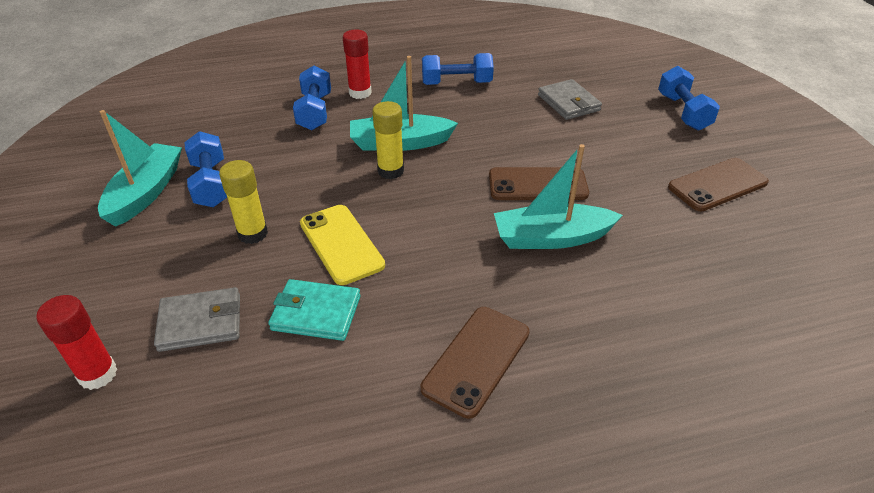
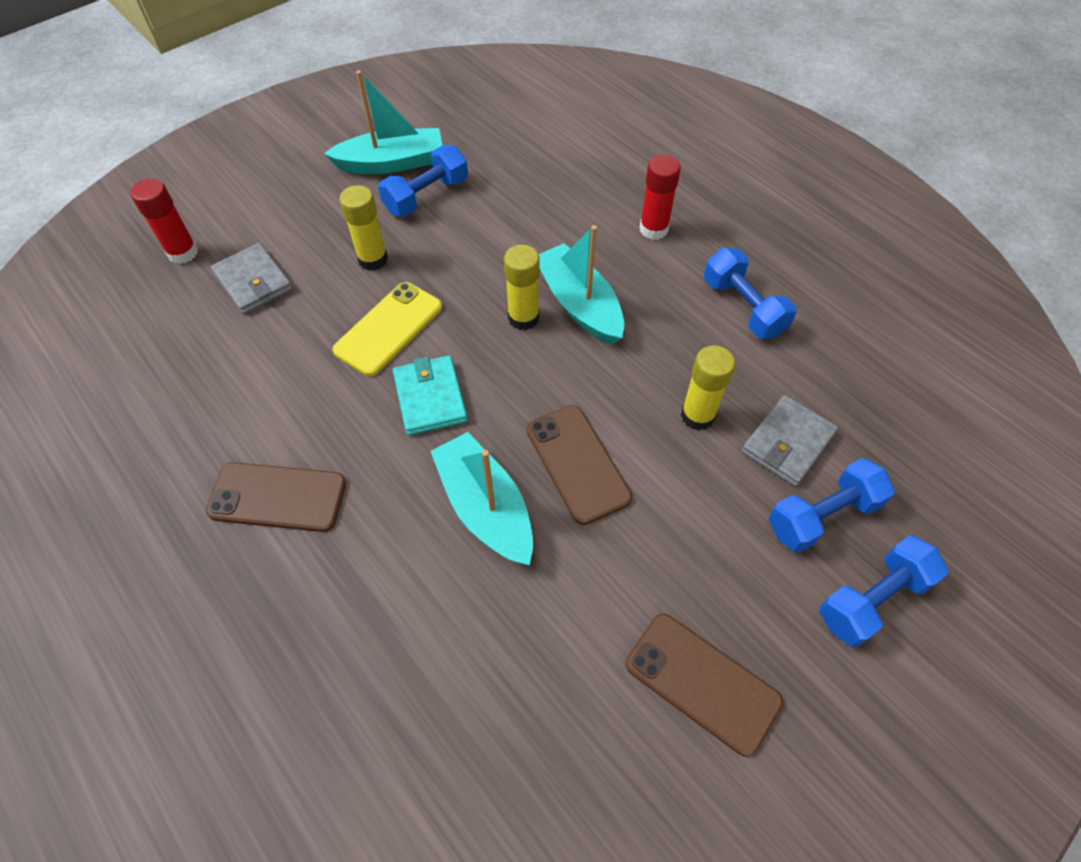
camera: 65 degrees right, 15 degrees up
(315, 112) = (590, 210): blue dumbbell -> blue dumbbell (822, 516)
(316, 313) = (292, 352): turquoise wallet -> turquoise wallet (430, 398)
(529, 126) = (697, 416): none -> yellow glue stick

